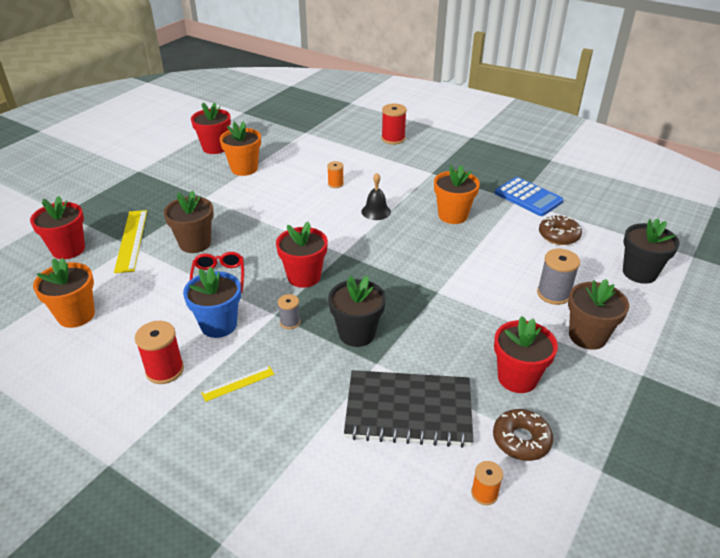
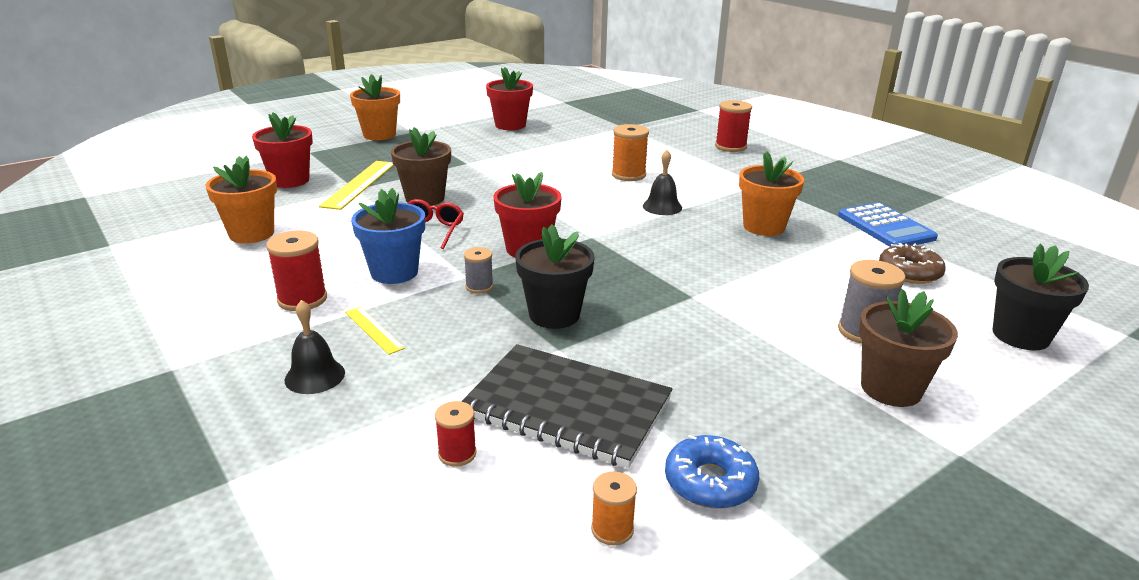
camera: 20 degrees right, 10 degrees down
(222, 437) = (315, 376): none -> black bell
(238, 383) = (373, 330): yellow ruler -> yellow ruler turned 60 degrees clockwise
(244, 169) = (529, 146): orange flower pot -> orange flower pot (379, 135)
(335, 184) = (628, 175): orange spool -> orange spool, size x1.67
(360, 470) = (457, 454): none -> red spool
(517, 378) = (749, 410): red flower pot -> none
(521, 440) = (710, 482): brown donut -> blue donut

